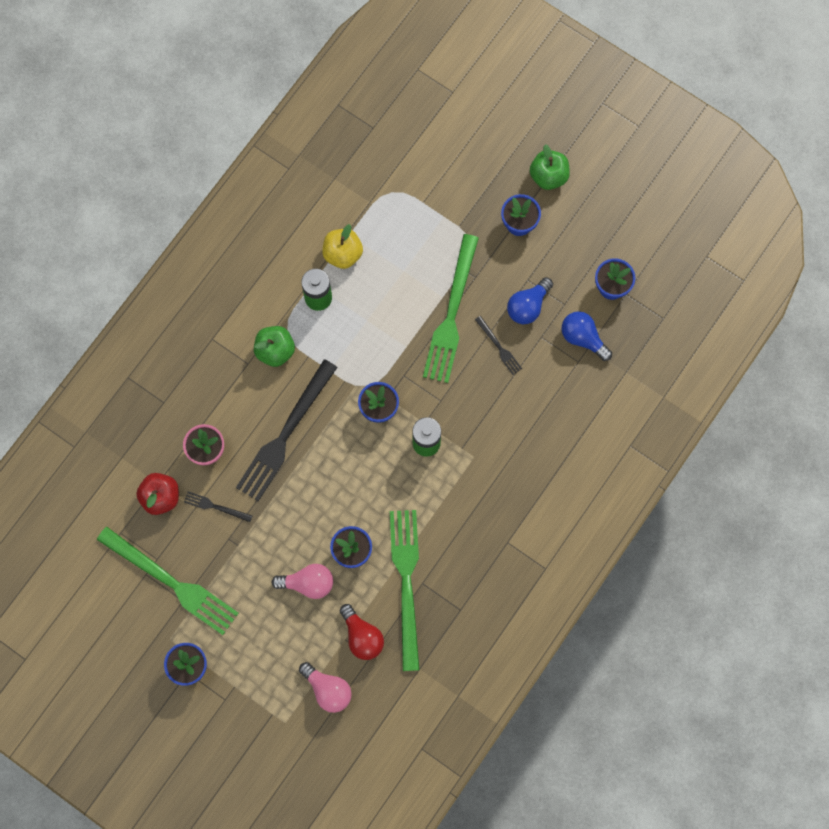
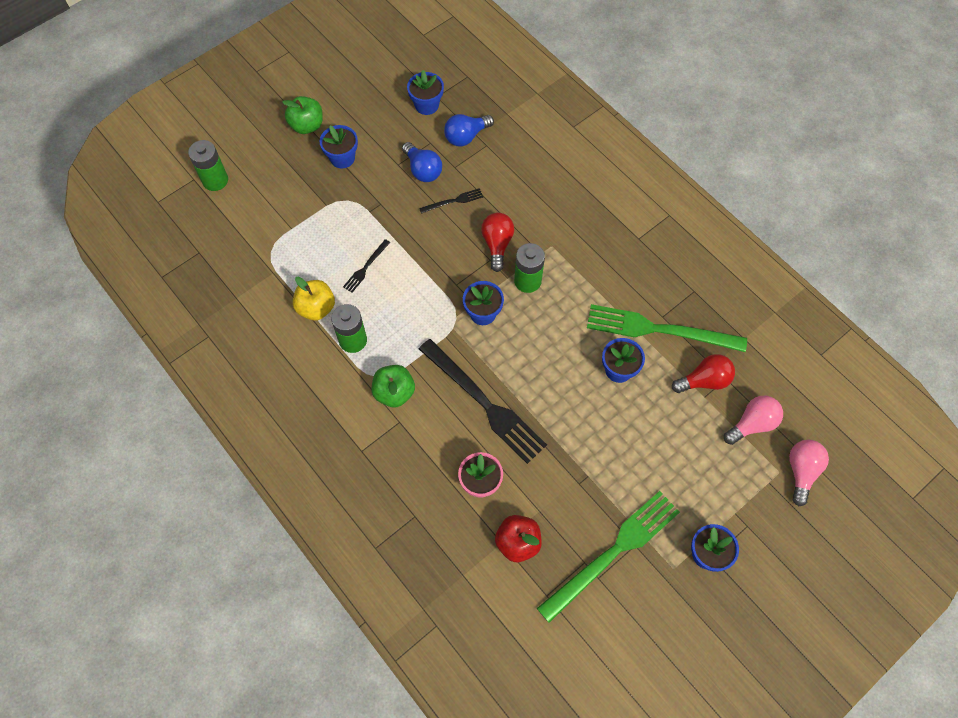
camera: 75 degrees left, 10 degrees down
(215, 506) = (542, 488): black fork -> black fork (366, 267)
(308, 583) = (642, 417): pink light bulb -> pink light bulb (801, 471)
(451, 314) = (409, 231): green fork -> none
(457, 112) = (215, 180): none -> green battery
(460, 403) = (497, 244): none -> red light bulb

